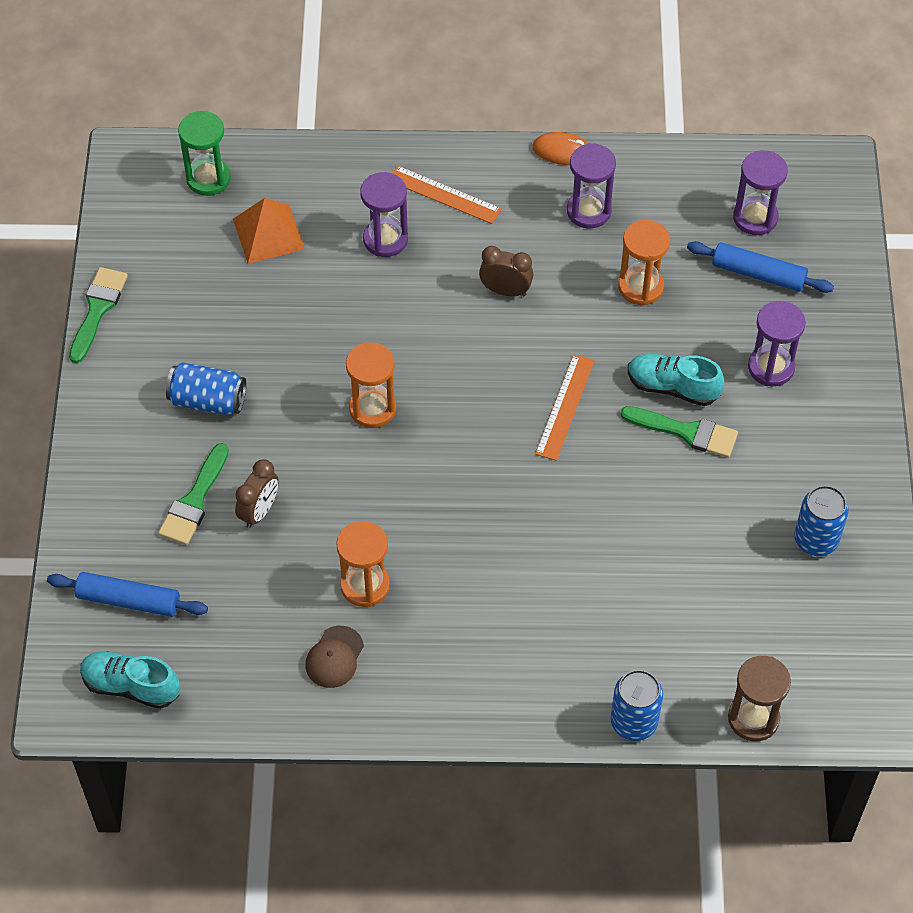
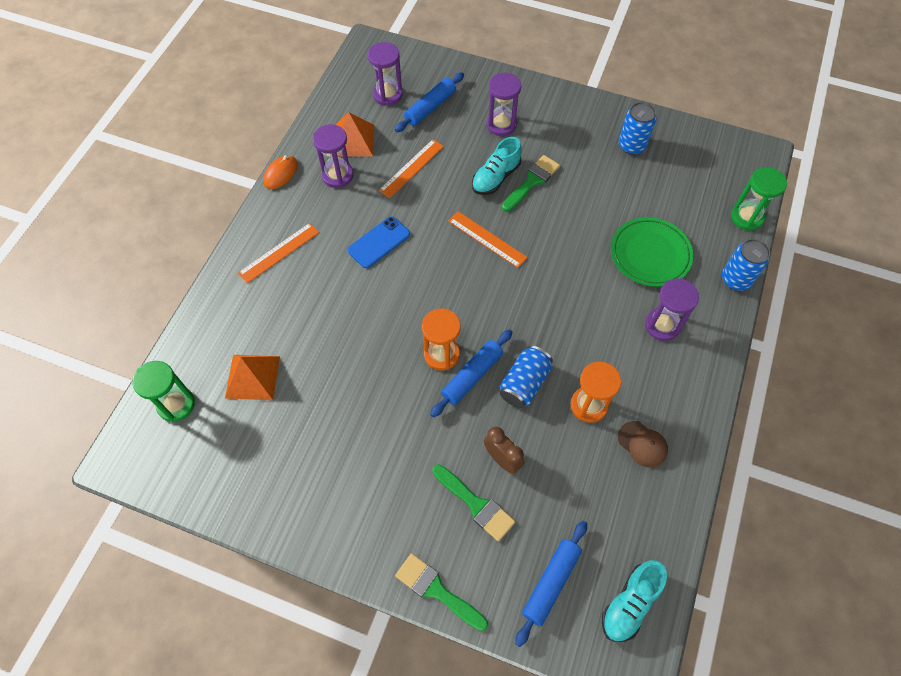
camera: 70 degrees left, 5 degrees up
(97, 310) = (261, 529): green brush -> green brush (437, 590)
(208, 401) = (387, 467): blue can -> blue can (524, 383)
(356, 449) = (472, 376): none -> blue rolling pin
(385, 239) = (298, 300): purple hourglass -> purple hourglass (662, 325)
(505, 291) = (379, 242): brown clock -> blue phone
(628, 605) = (650, 254): none -> green plate
(640, 287) = (411, 168): orange hourglass -> orange ruler
(655, 207) = (353, 140): none -> orange pyramid
(753, 718) = (747, 217): brown hourglass -> green hourglass

